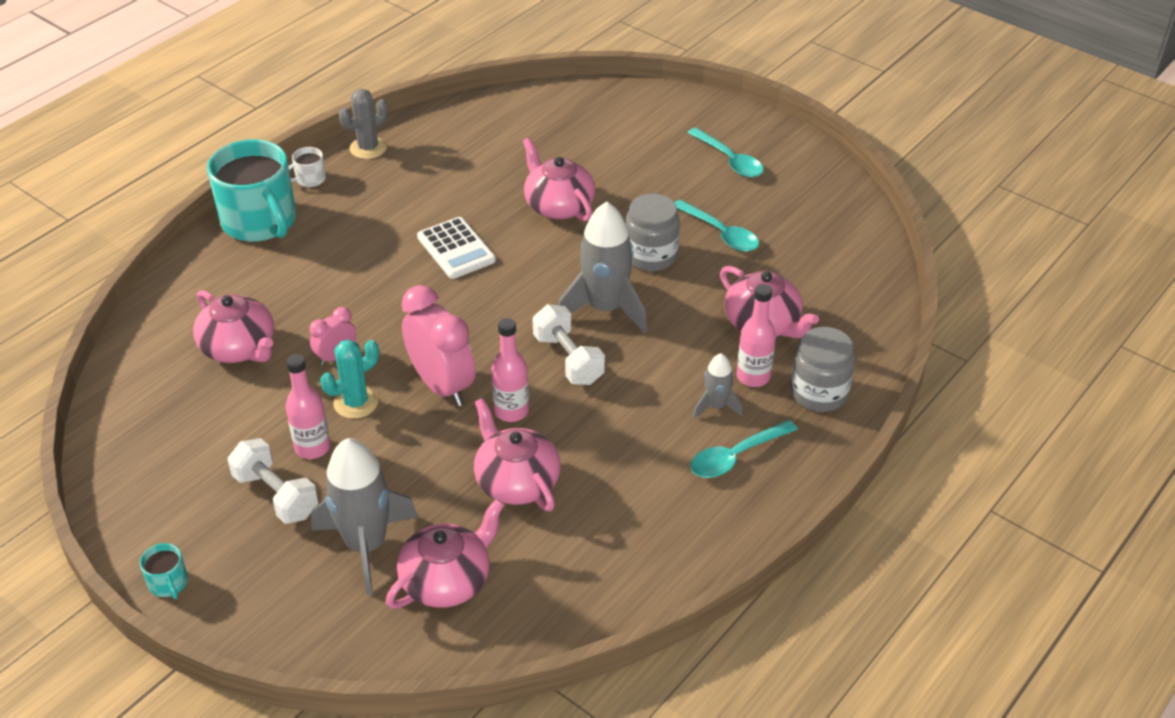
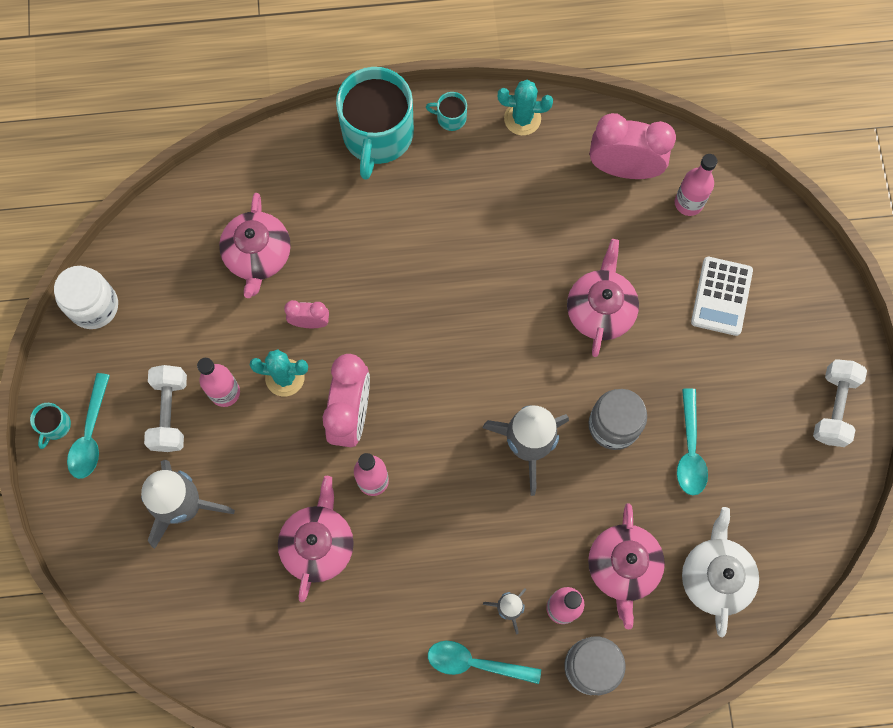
camera: 45 degrees right, 30 degrees up
(115, 477) = (94, 306): none -> white jar
(310, 179) = (450, 118): white mug -> turquoise mug
(368, 148) = (522, 119): grey cactus -> turquoise cactus
(447, 580) = (204, 582): pink teapot -> none
(456, 249) = (483, 288): white calculator -> white calculator (721, 296)
(478, 129) = (624, 168): none -> pink clock
(547, 119) = (688, 203): none -> pink bottle
(568, 359) = (455, 470): white dumbbell -> white dumbbell (833, 407)
(729, 160) = (782, 378): turquoise spoon -> turquoise spoon (90, 434)
(829, 283) = (715, 576): none -> white teapot

